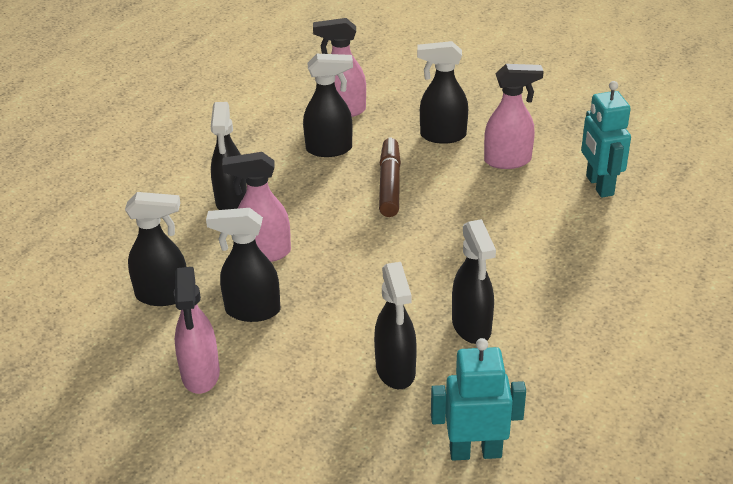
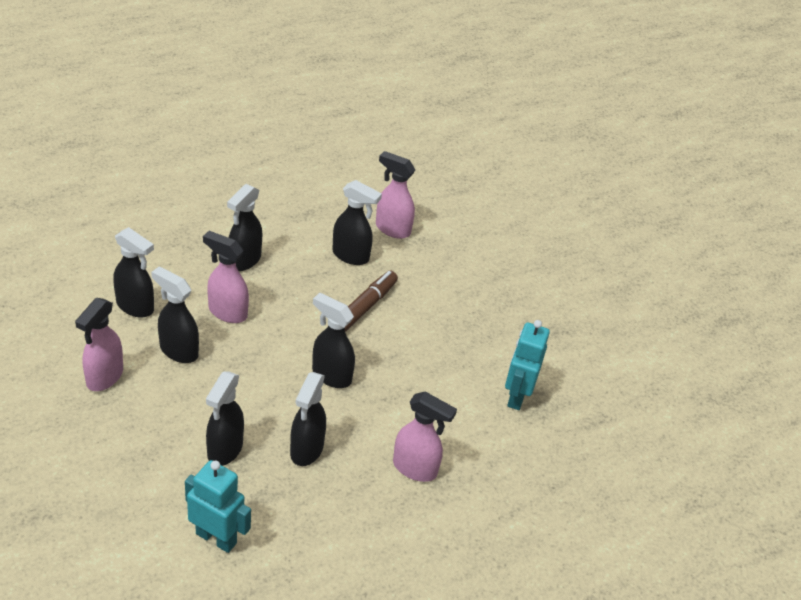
camera: 25 degrees right, 5 degrees up
(442, 136) = (443, 289): black spray bottle -> black spray bottle (331, 375)
(508, 161) = (470, 337): pink spray bottle -> pink spray bottle (415, 468)

